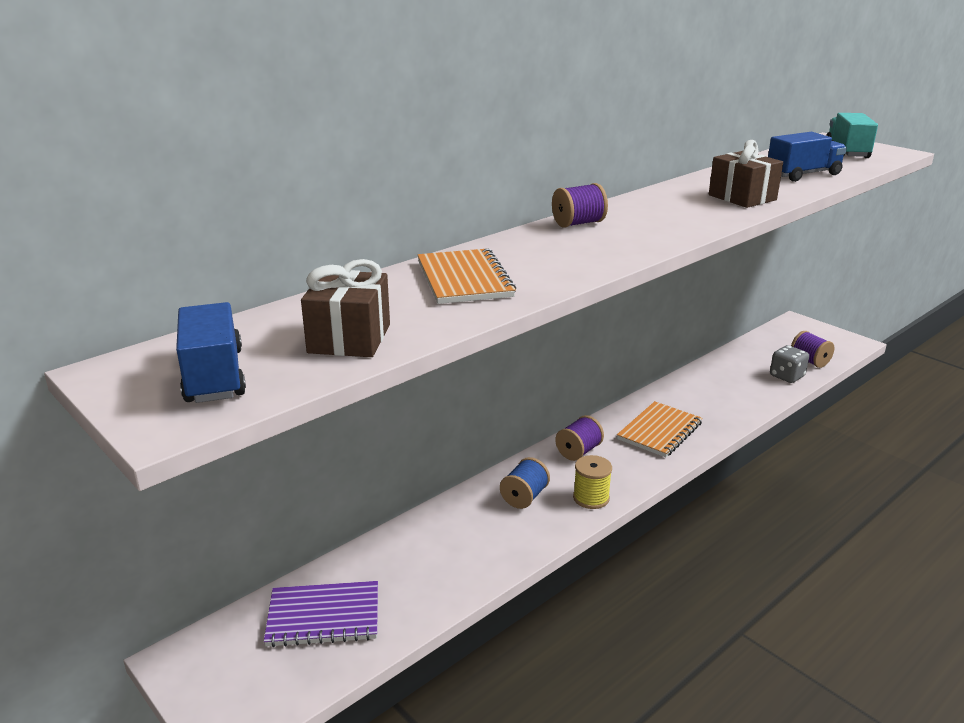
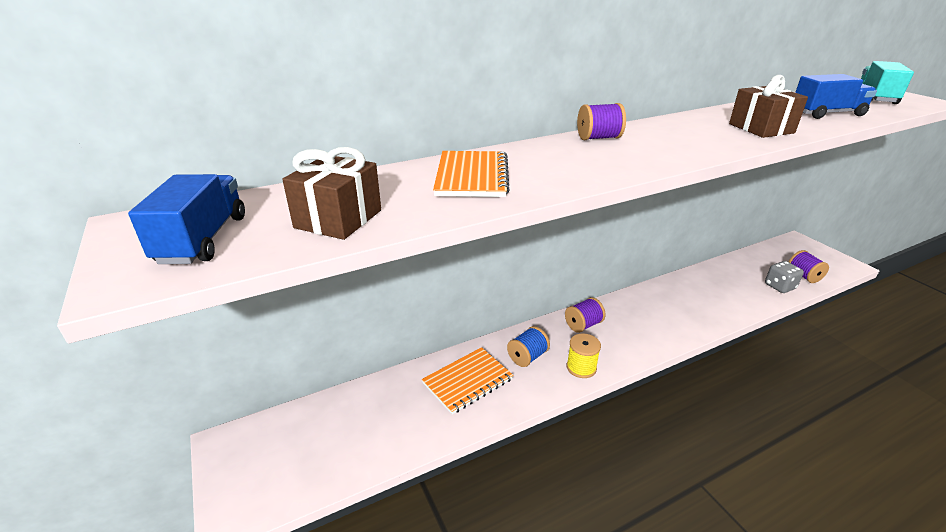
camera: 15 degrees right, 5 degrees up
(323, 616) = (339, 430): purple notebook -> none
(659, 431) = (655, 318): orange notebook -> orange notebook (467, 381)

